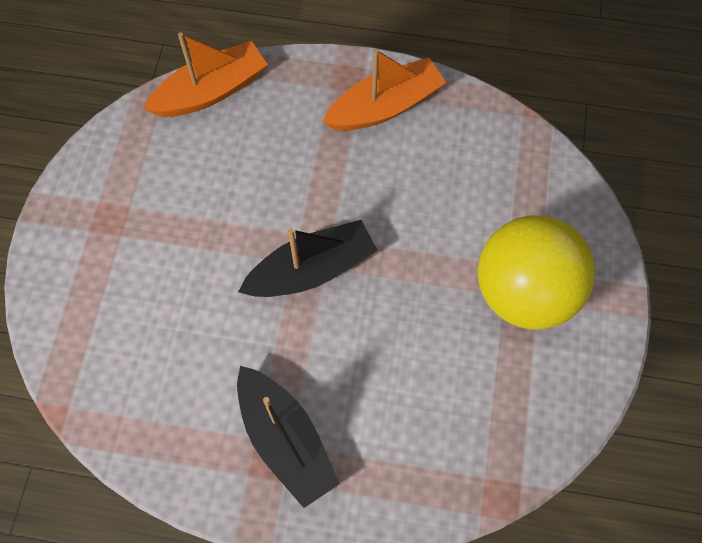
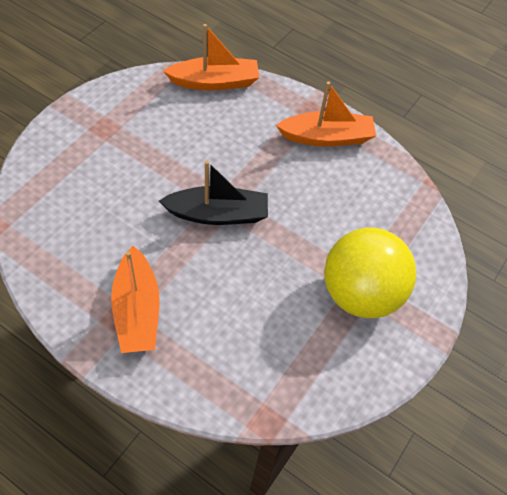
camera: 20 degrees right, 10 degrees down
(285, 440) = (137, 310): black boat -> orange boat

